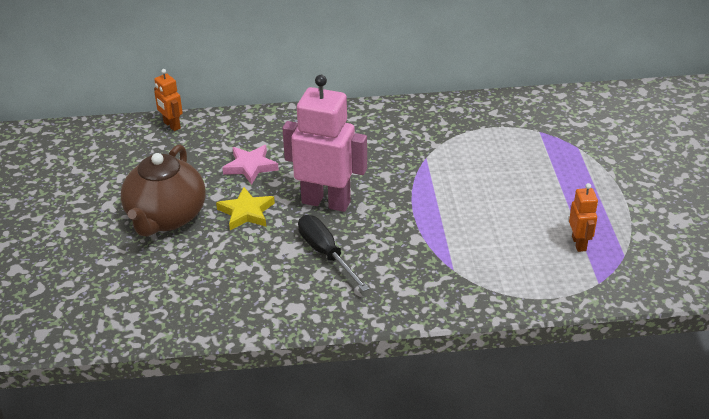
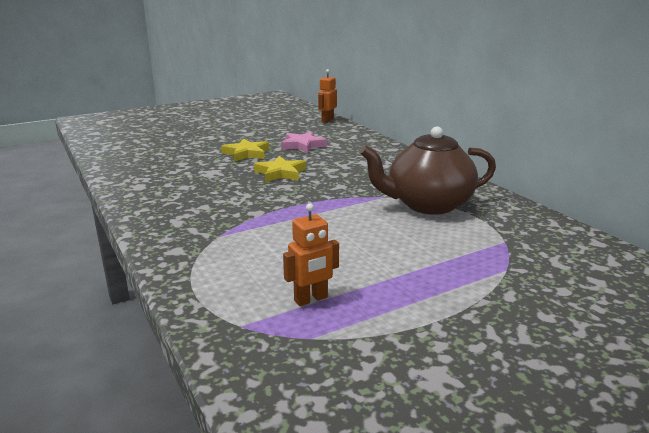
camera: 65 degrees right, 15 degrees down
(166, 217) = (224, 136): brown teapot -> brown teapot (428, 205)
(326, 202) = (280, 173): pink robot -> yellow star
(326, 254) = (212, 184): black screwdriver -> none

